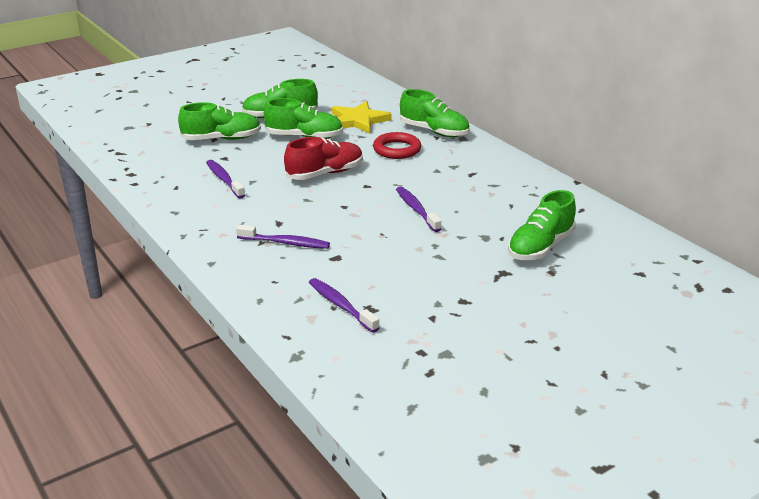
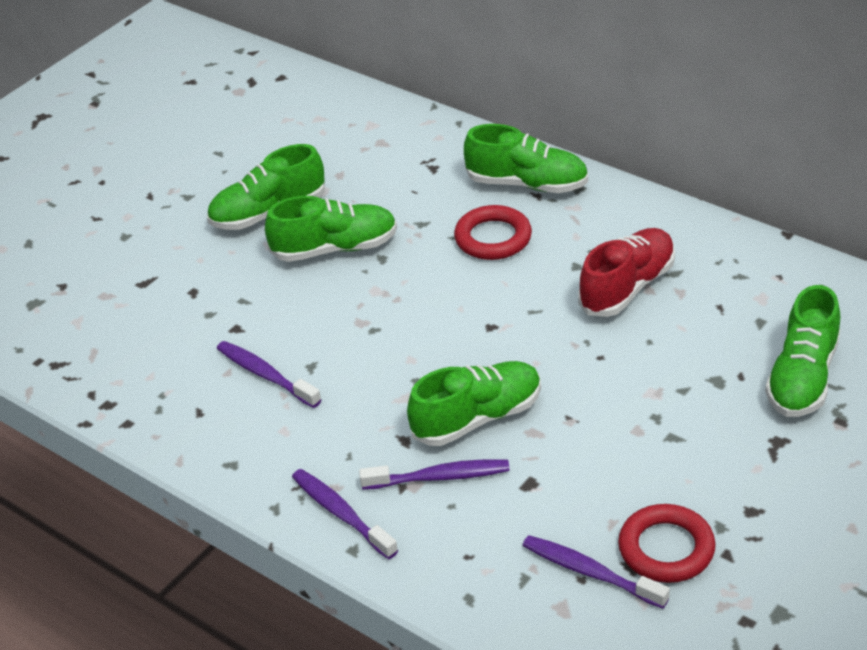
camera: 15 degrees left, 10 degrees up
(221, 139) = (206, 288): green shoe -> green shoe (477, 418)
(325, 173) = (414, 319): red shoe -> red shoe (627, 287)
(358, 120) = (398, 191): yellow star -> none
(396, 306) = (666, 549): none -> red ring
(416, 209) = (591, 354): purple toothbrush -> purple toothbrush (341, 513)

